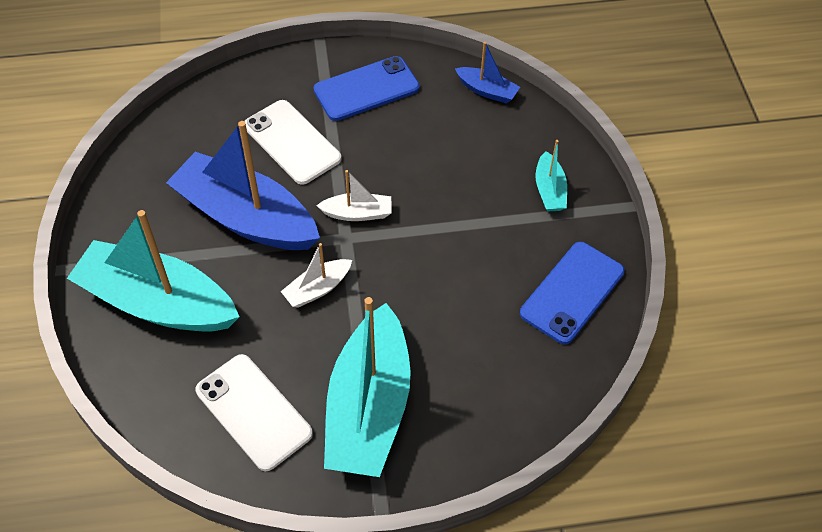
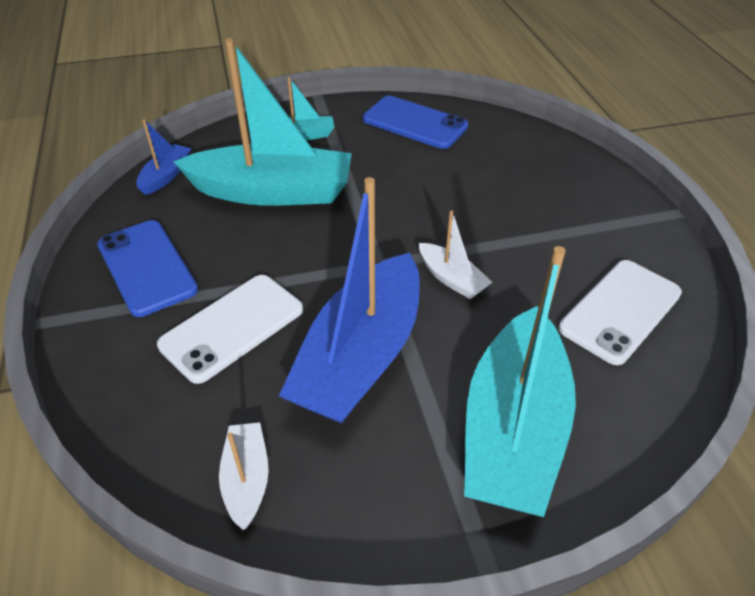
camera: 95 degrees left, 10 degrees down
(357, 213) = (343, 257): white boat -> white boat (246, 480)
(369, 407) = (575, 229): turquoise boat -> turquoise boat (272, 192)

